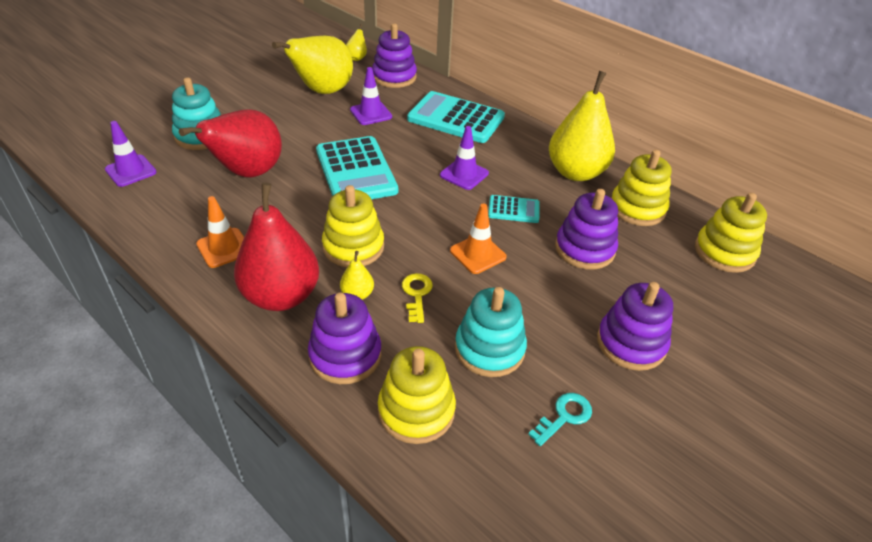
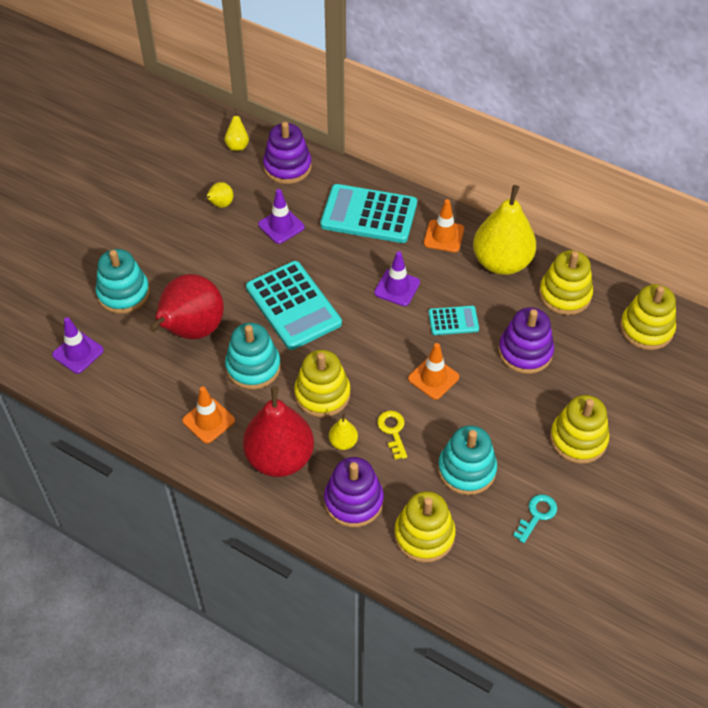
camera: 10 degrees left, 10 degrees up
(293, 211) = (253, 367): none -> turquoise stacking toy
(322, 91) = (220, 205): yellow pear -> yellow pear, size x0.42
(523, 144) = (444, 236): none -> orange traffic cone
(631, 343) = (578, 439): purple stacking toy -> yellow stacking toy

